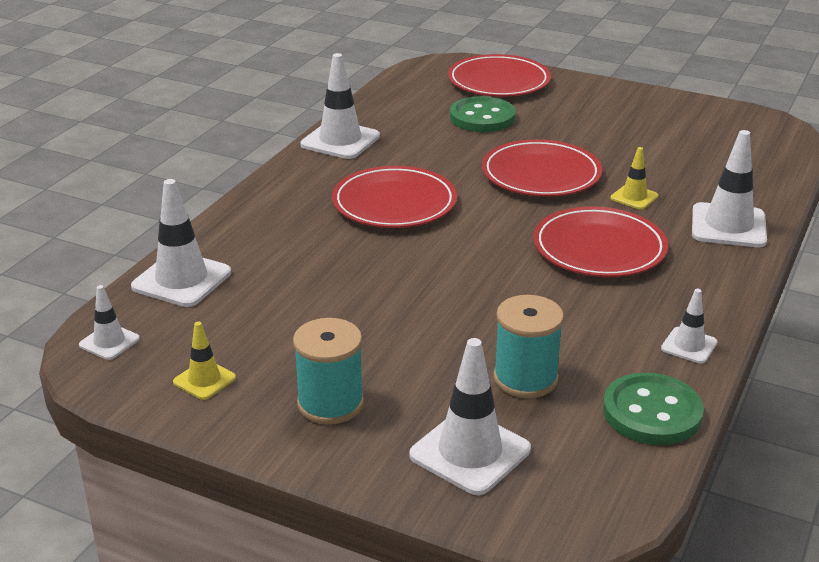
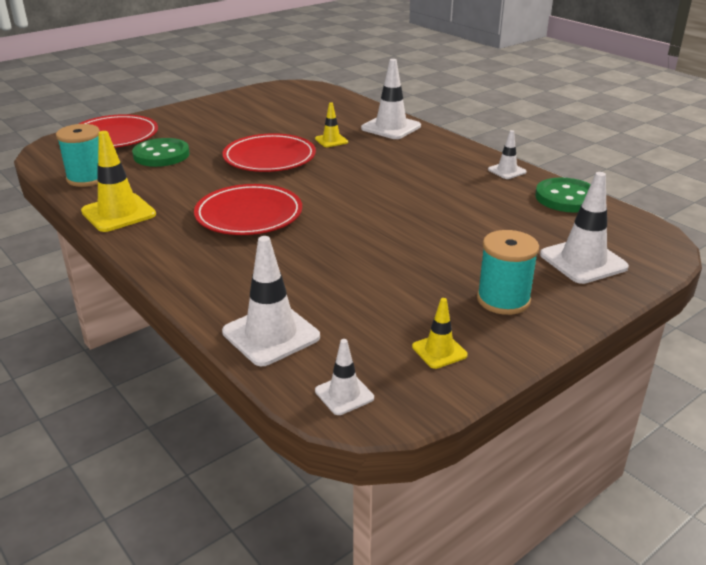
camera: 65 degrees left, 0 degrees up
(340, 141) = (118, 213): white traffic cone -> yellow traffic cone
(525, 378) = (512, 224): turquoise spool -> turquoise spool (87, 178)
(599, 248) = (382, 165): red plate -> none

